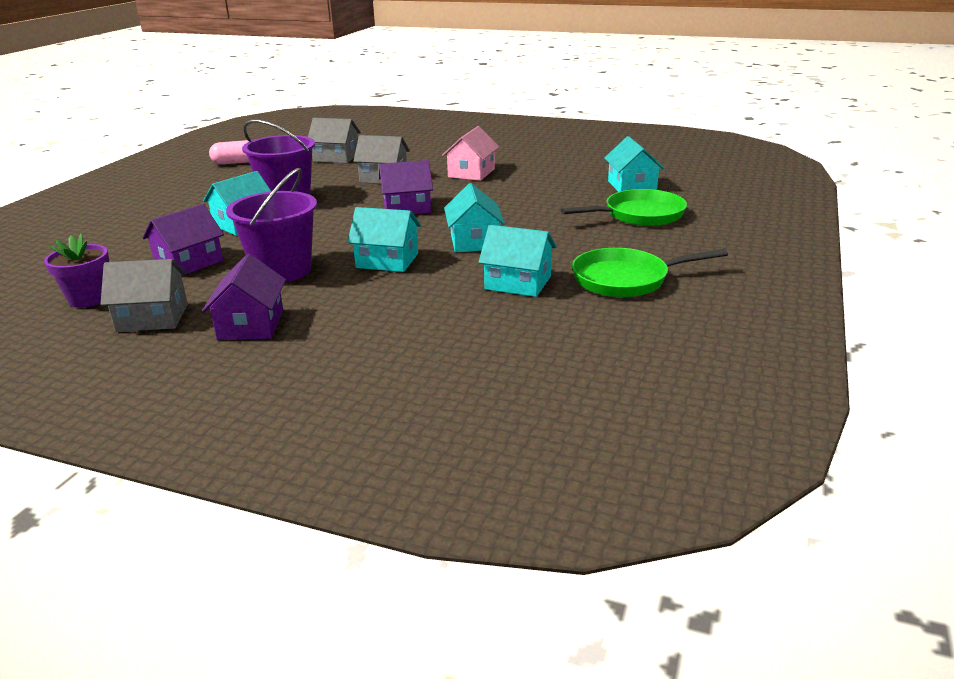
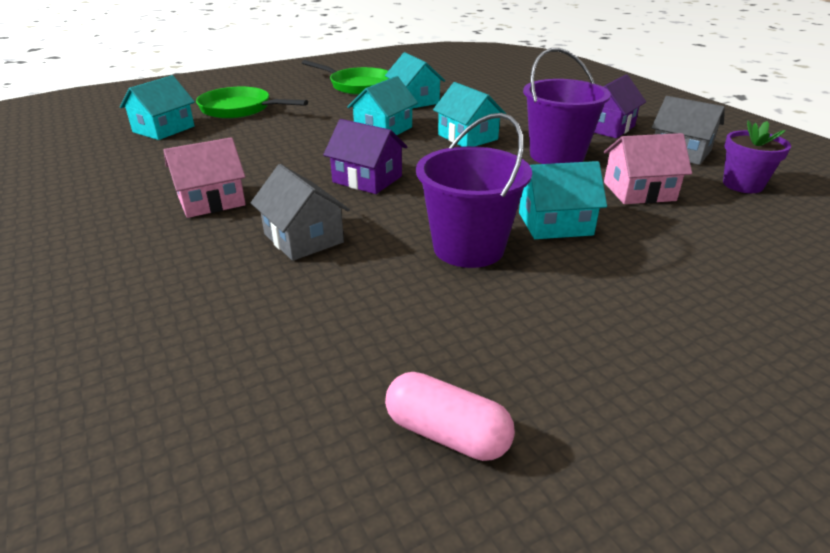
camera: 140 degrees left, 5 degrees up
(189, 263) = (639, 191): purple house -> pink house
(336, 157) = (266, 336): grey house -> none

